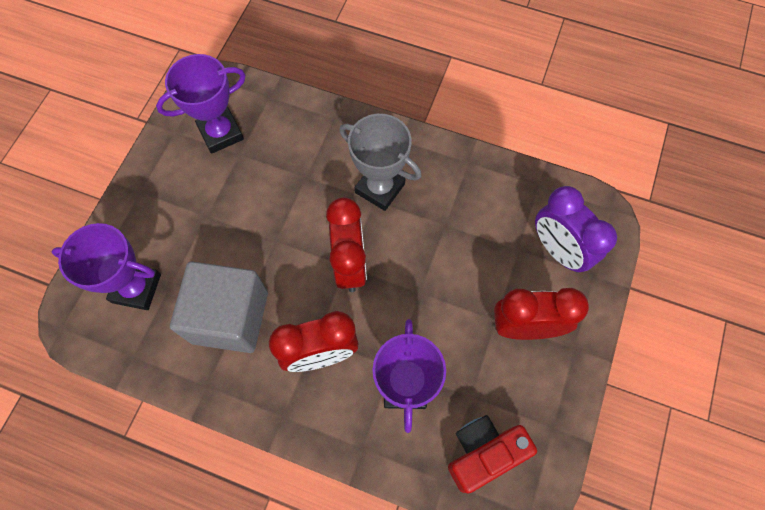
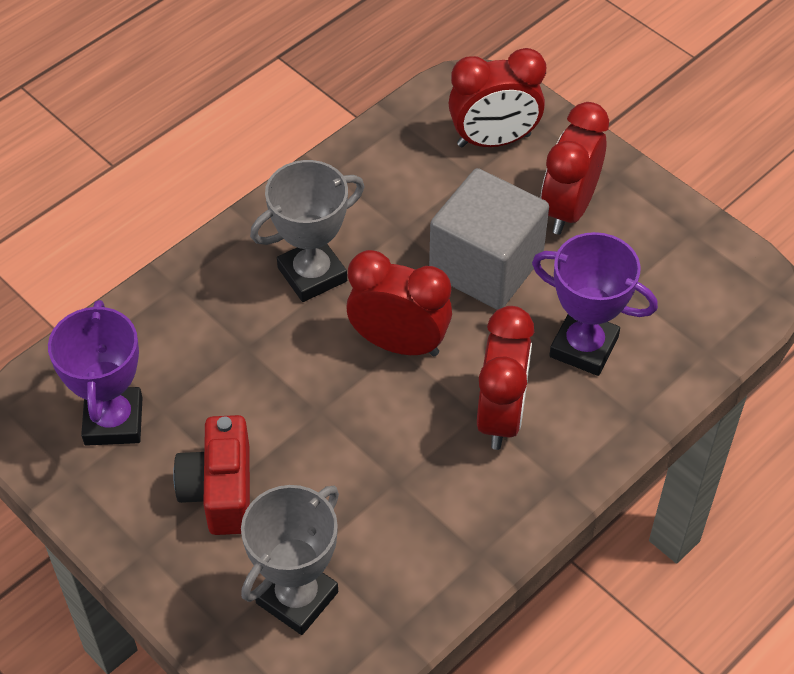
camera: 65 degrees left, 15 degrees down
(136, 288) = (297, 597): purple trophy -> grey trophy
(230, 317) = (400, 498): grey cube -> grey cube (486, 266)
(483, 453) = (692, 304): red camera -> red camera (220, 490)
(558, 250) = (493, 140): purple clock -> red clock

